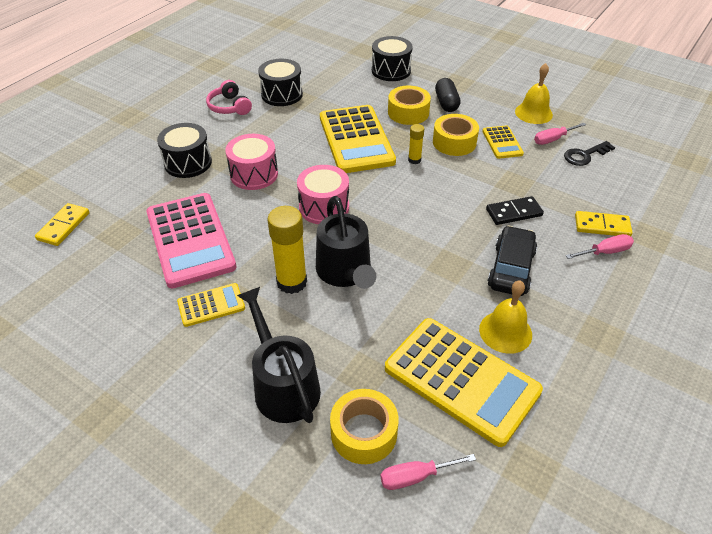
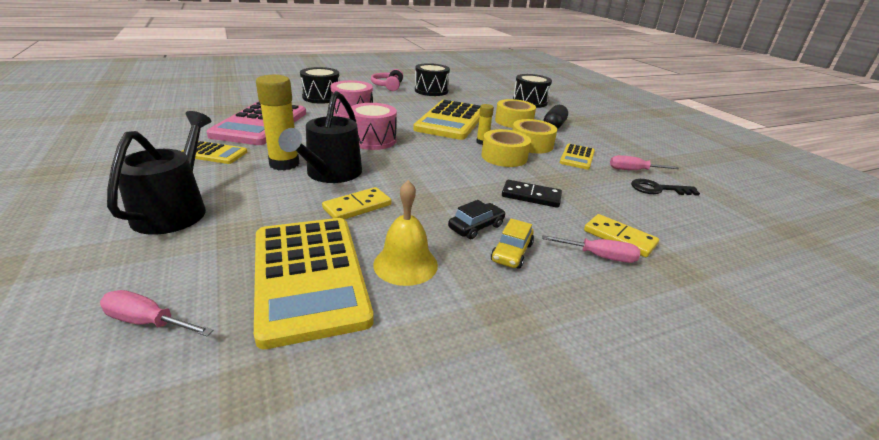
camera: 30 degrees right, 15 degrees down
(63, 226) = (207, 97): yellow domino -> yellow domino (357, 206)
(364, 433) = (170, 267): yellow tape -> yellow tape (504, 157)
(511, 269) = (476, 227): black car -> black car, size x0.62
(533, 113) = (632, 152): yellow bell -> none
(555, 280) = (511, 253): none -> yellow car

